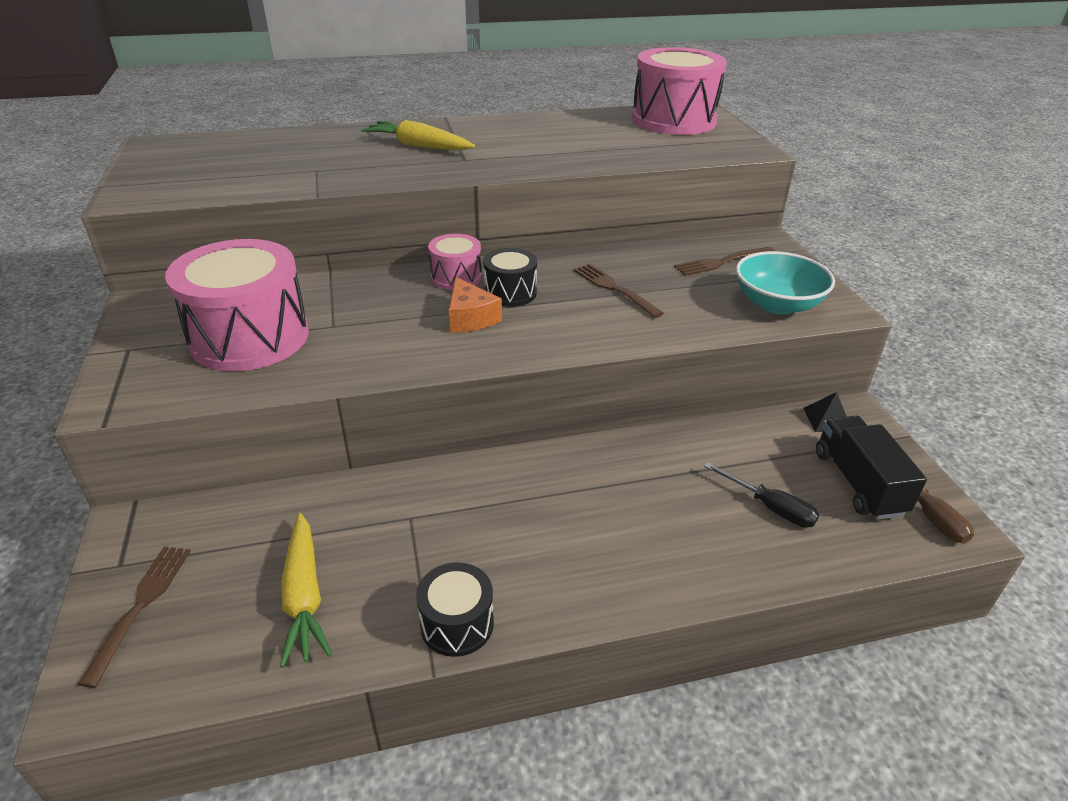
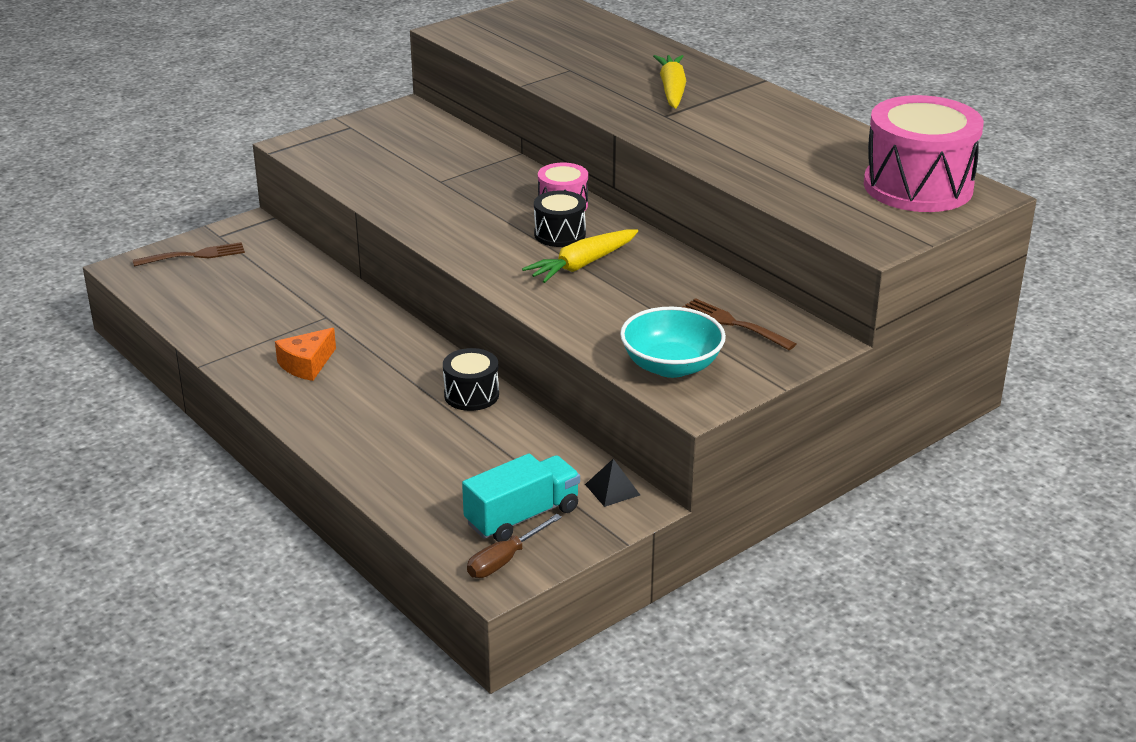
camera: 65 degrees right, 5 degrees down
(249, 337) = (399, 158): pink drum -> none
(304, 595) = (233, 303): yellow carrot -> yellow carrot (582, 265)
(457, 624) = (242, 362): black drum -> black drum (471, 395)
(470, 318) = (502, 228): orange cheese -> orange cheese (307, 364)
(615, 289) = (616, 279): brown fork -> none
(770, 507) = (451, 472): black screwdriver -> none
(858, 483) = (522, 516): black truck -> turquoise truck

